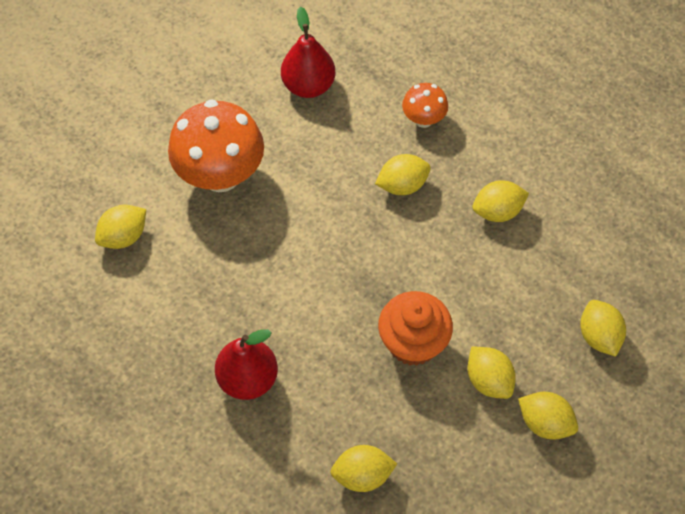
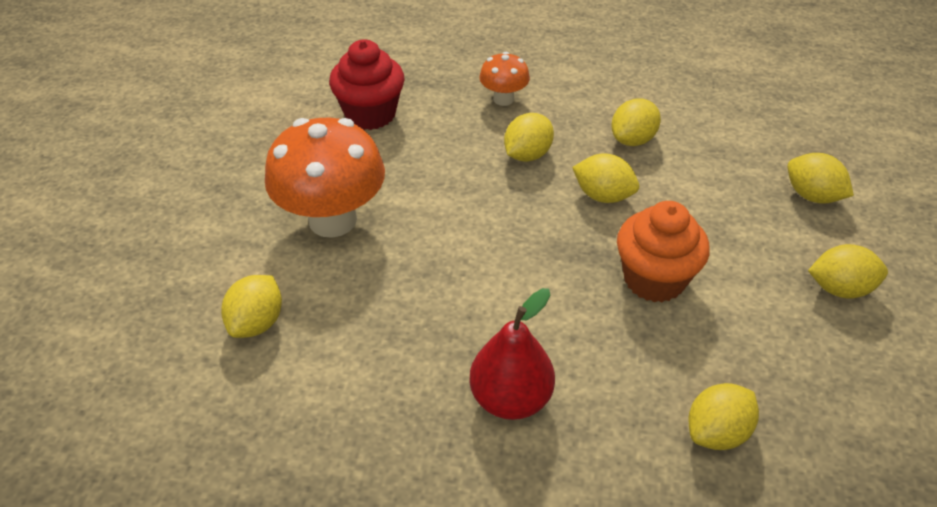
camera: 30 degrees left, 15 degrees down
(308, 86) = (370, 114): red pear -> red cupcake
(488, 380) = (754, 277): yellow lemon -> yellow lemon (603, 195)

